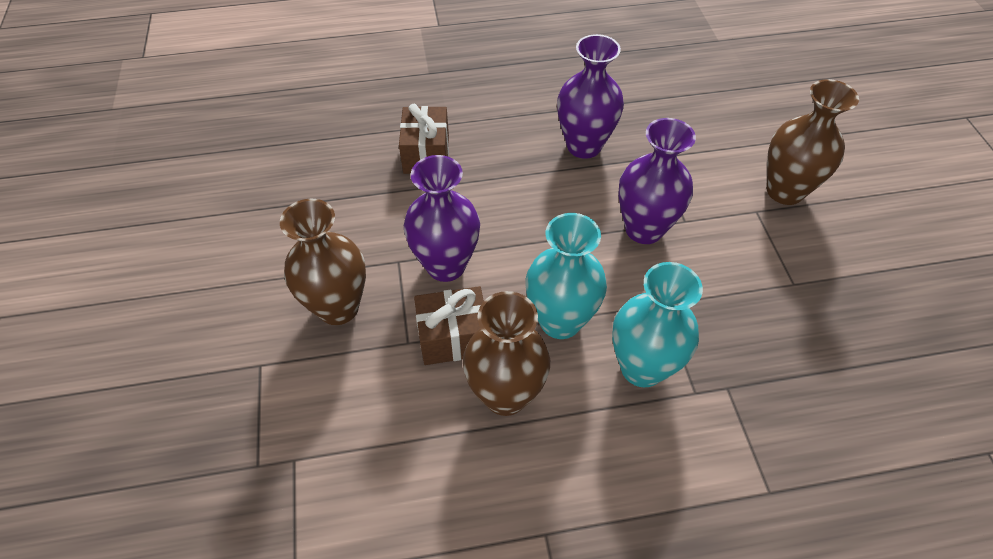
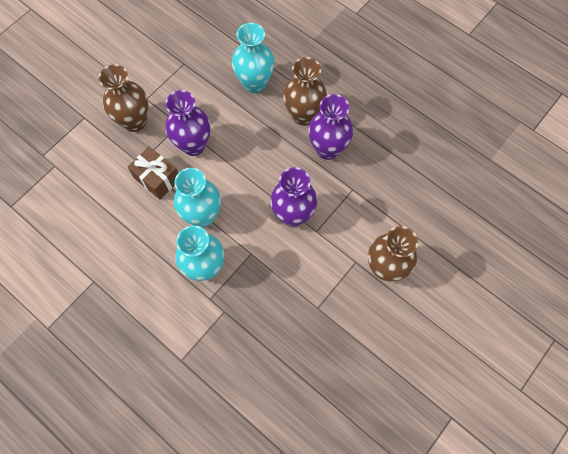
camera: 50 degrees right, 15 degrees up
(426, 154) = (254, 83): brown gift -> turquoise vase
(505, 395) = (145, 221): brown vase -> brown vase (303, 115)

